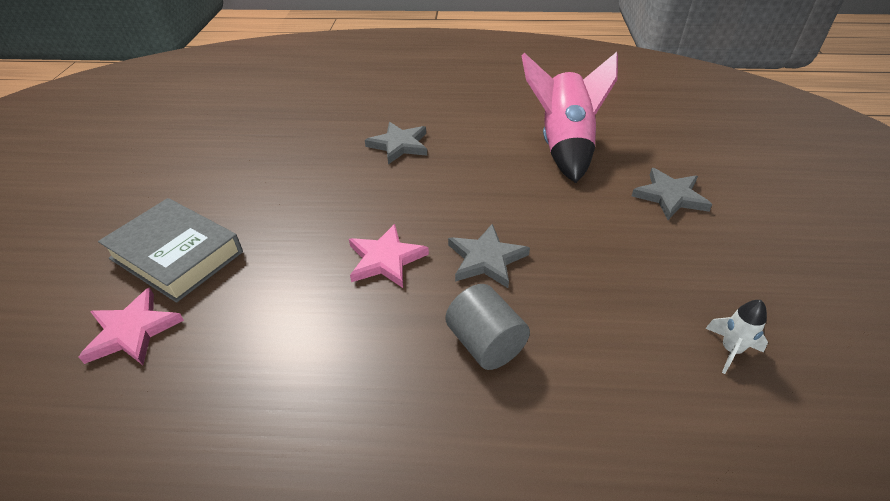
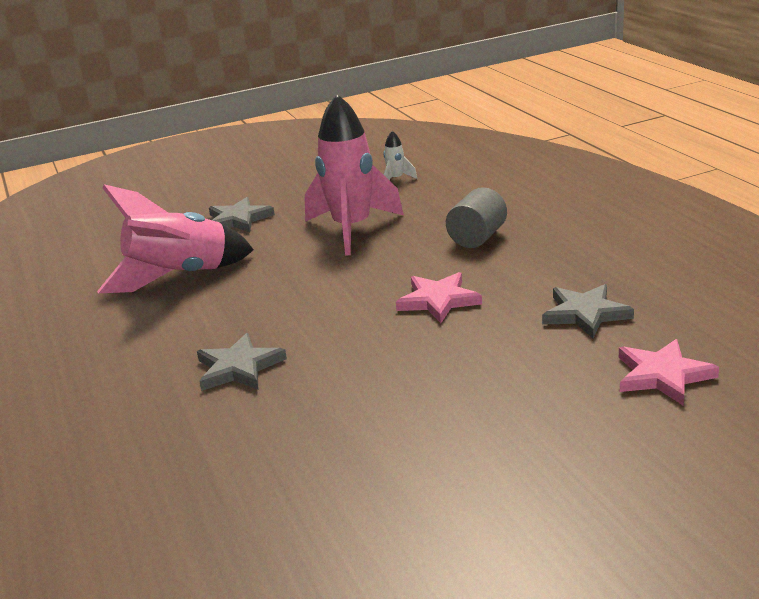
camera: 115 degrees left, 15 degrees down
(177, 255) = (563, 412): grey book -> none
(486, 259) = (391, 262): grey star -> grey star (585, 314)
(588, 259) = (352, 229): none -> pink rocket

